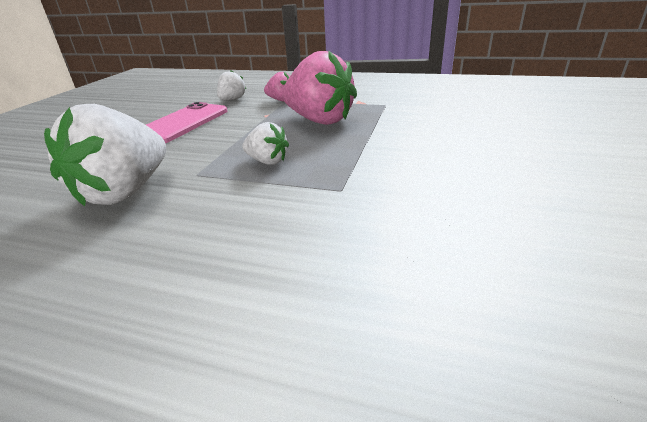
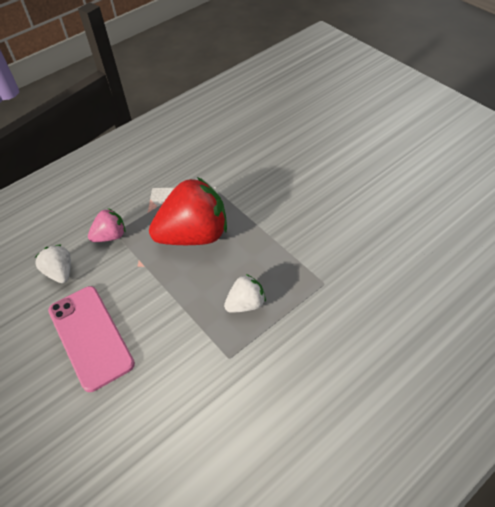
camera: 55 degrees left, 20 degrees up
(125, 192) = (221, 416): white strawberry -> none
(319, 120) = (194, 235): pink strawberry -> red strawberry

